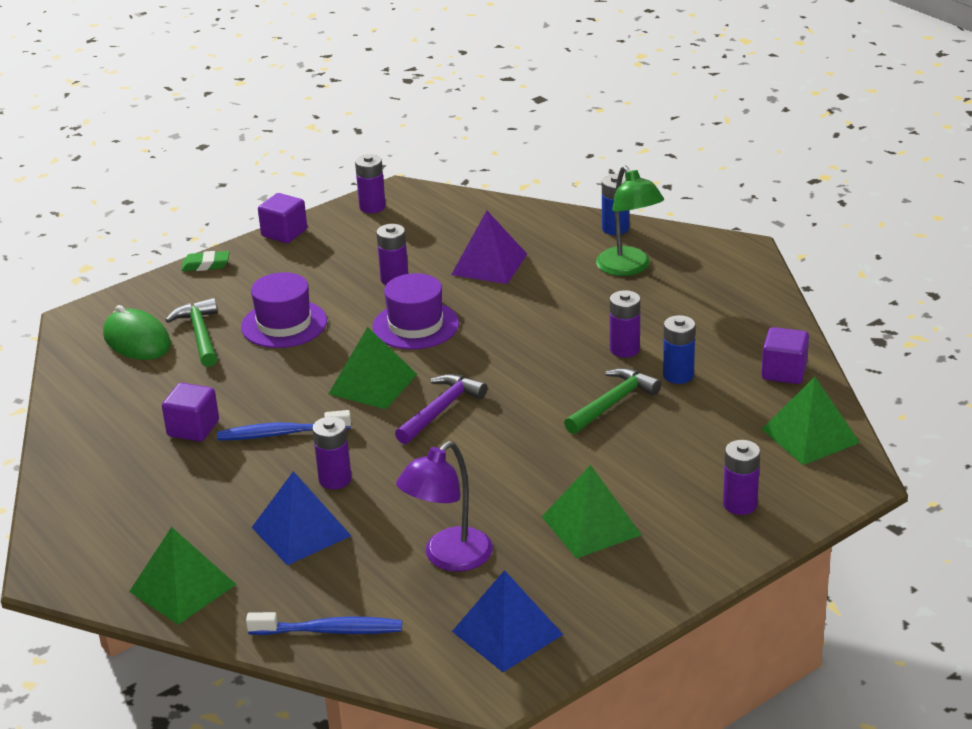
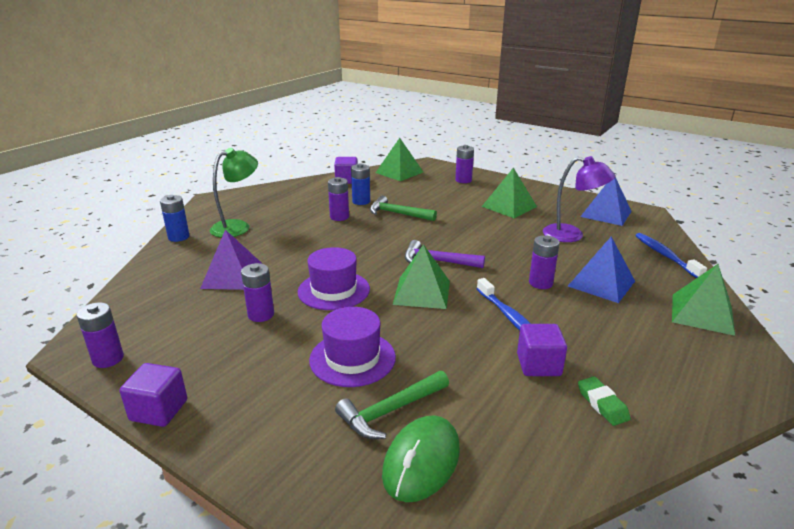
camera: 110 degrees left, 5 degrees down
(206, 265) = (237, 458): green eraser -> green eraser (602, 404)

